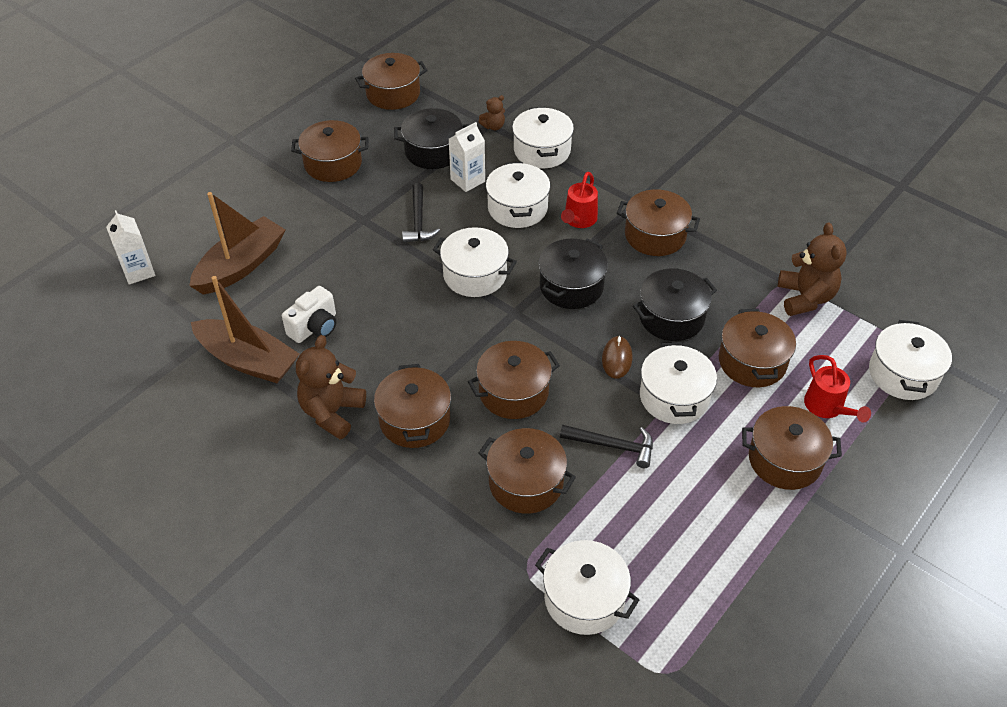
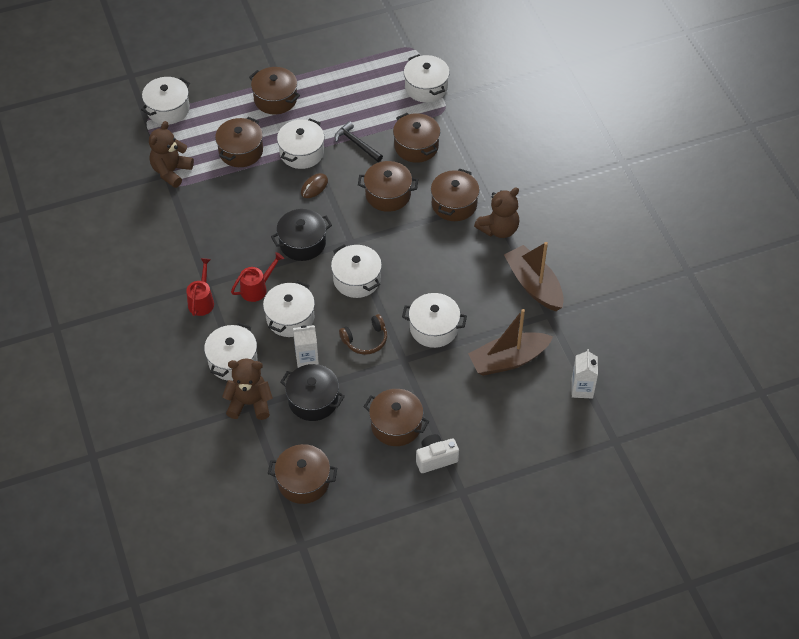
camera: 150 degrees left, 5 degrees up
(315, 327) = (481, 289): white camera -> white camera (435, 459)
(348, 262) = (434, 328): none -> white pot
(418, 221) = (365, 340): black hammer -> brown headphones
(493, 126) = (250, 403): brown teddy bear -> brown teddy bear, size x1.96
(655, 235) = (218, 253): brown pot -> none
(671, 317) = (260, 196): black pot -> none
(827, 408) = (227, 112): red watering can -> red watering can (202, 300)

